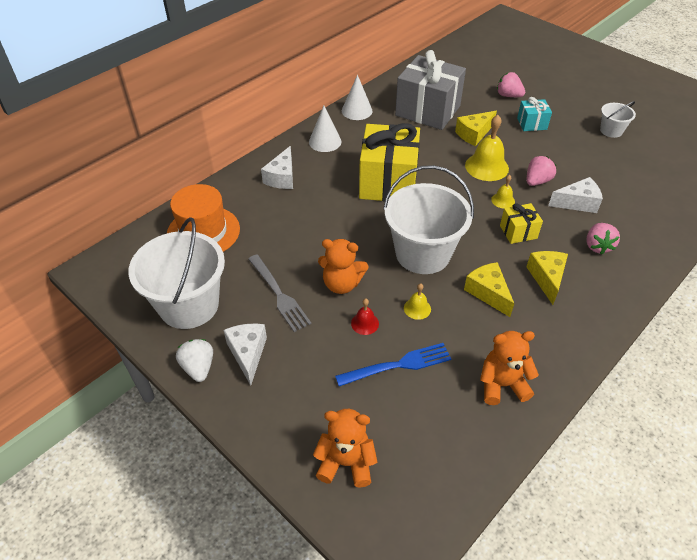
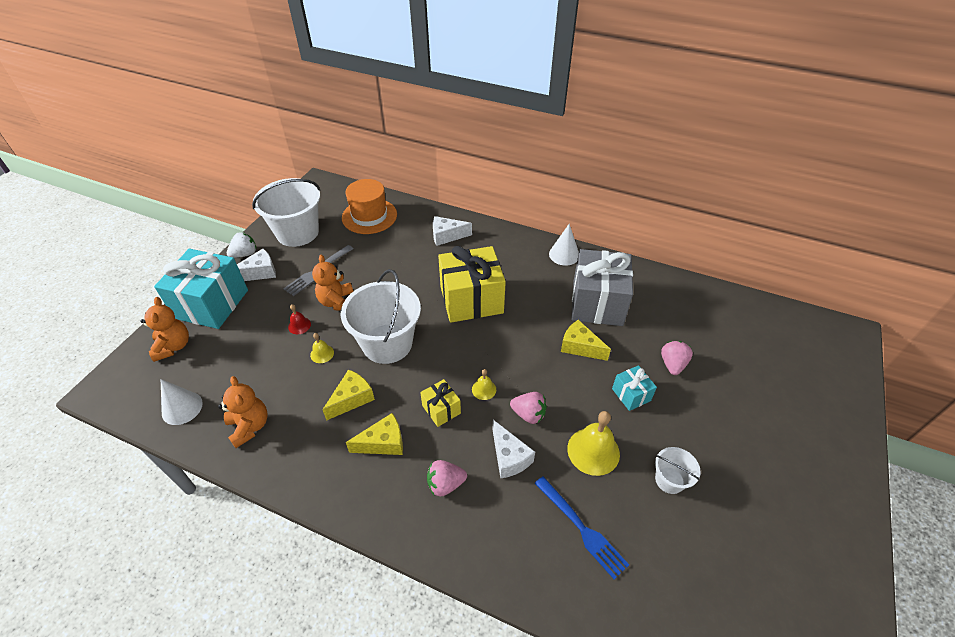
camera: 70 degrees right, 0 degrees up
(283, 413) = (212, 304): none -> turquoise gift
(325, 141) = (506, 247): white cone -> white cone (182, 408)
(398, 365) = (261, 355): blue fork -> blue fork (581, 528)
(486, 167) = (531, 367): yellow bell -> yellow bell (593, 451)

